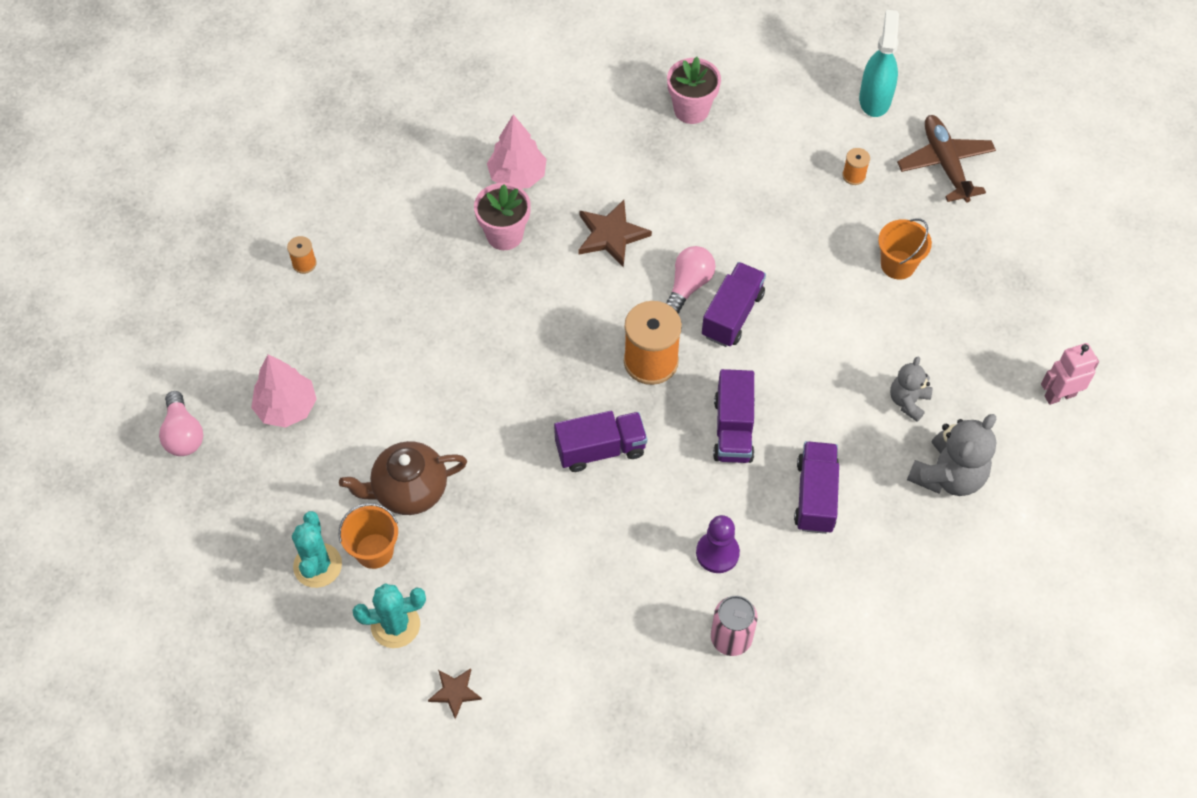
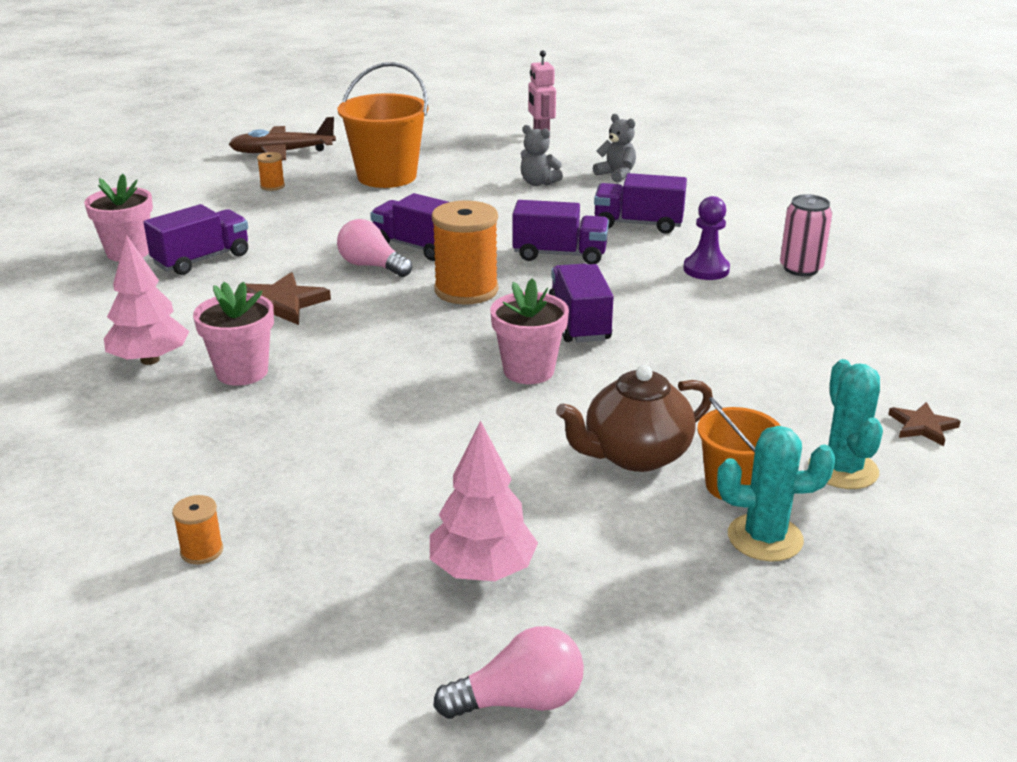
camera: 85 degrees left, 30 degrees down
(409, 490) = (635, 455): brown teapot -> brown teapot turned 75 degrees clockwise
(519, 417) = (528, 371): none -> pink flower pot
(685, 163) = (202, 259): none -> purple truck
(875, 99) = (185, 172): turquoise spray bottle -> none
(898, 265) = (387, 176): orange bucket -> orange bucket, size x1.73
(948, 475) = (616, 175): grey teddy bear -> grey teddy bear, size x0.59

